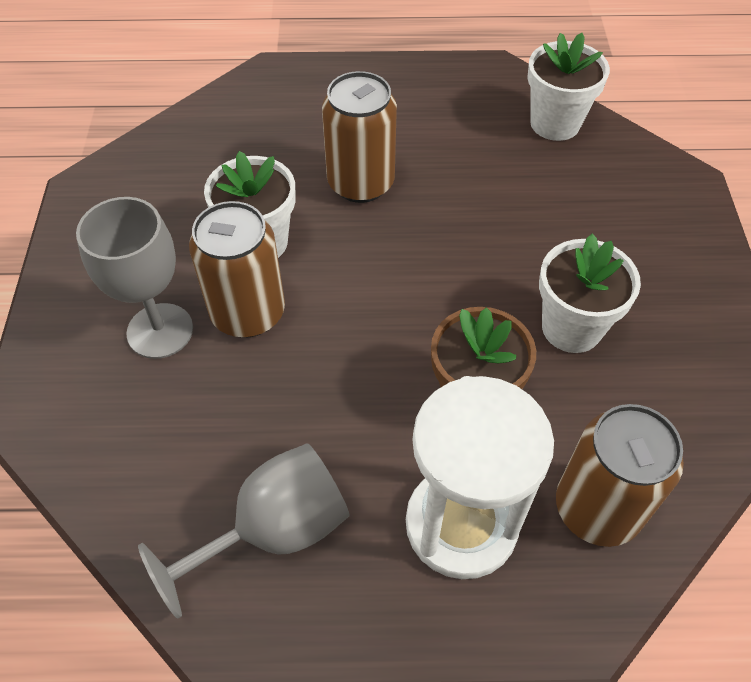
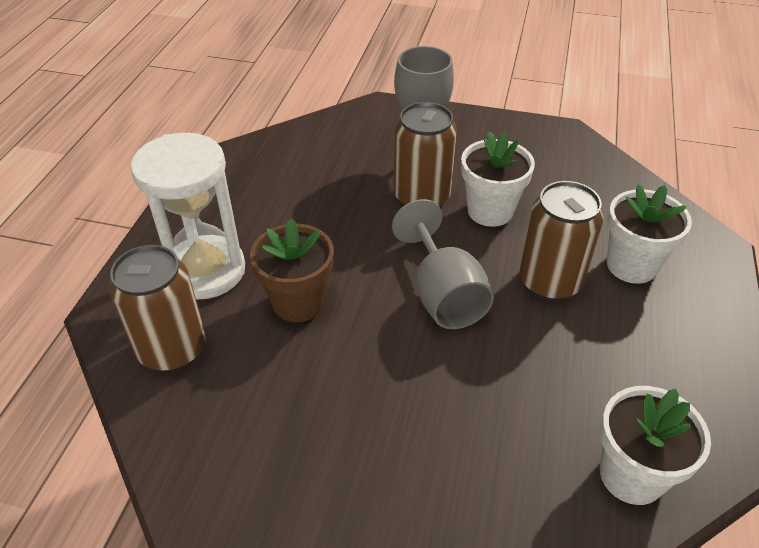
camera: 105 degrees right, 10 degrees down
(273, 531) = (251, 188): grey goblet -> grey goblet (443, 294)
(571, 328) = (336, 389): white flower pot -> white flower pot (631, 265)

